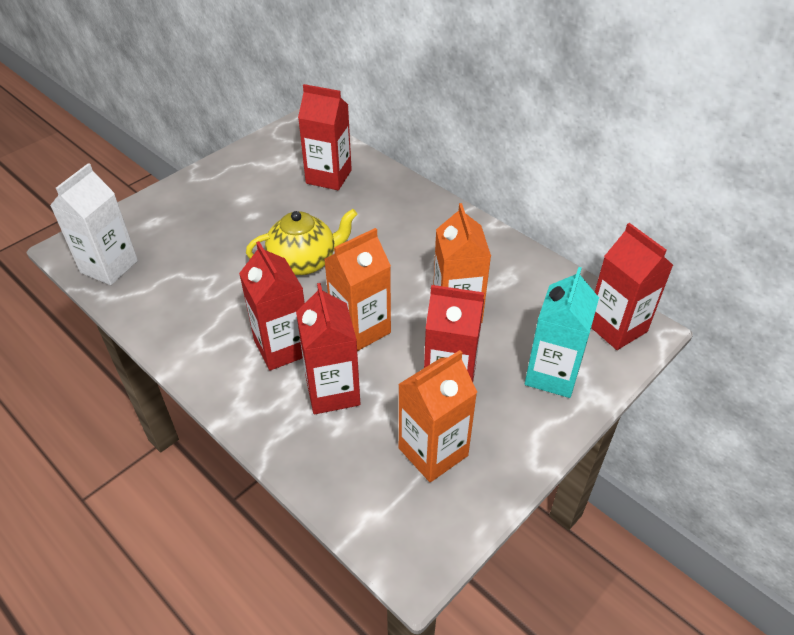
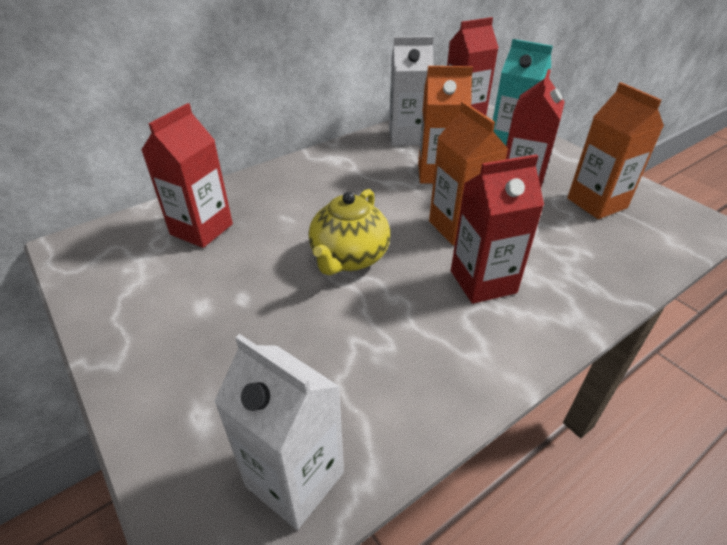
camera: 80 degrees left, 5 degrees down
(304, 262) = (349, 258): yellow teapot -> yellow teapot turned 150 degrees counterclockwise
(332, 391) = (540, 251): red carton -> none
(531, 279) = (407, 137): none -> white carton

